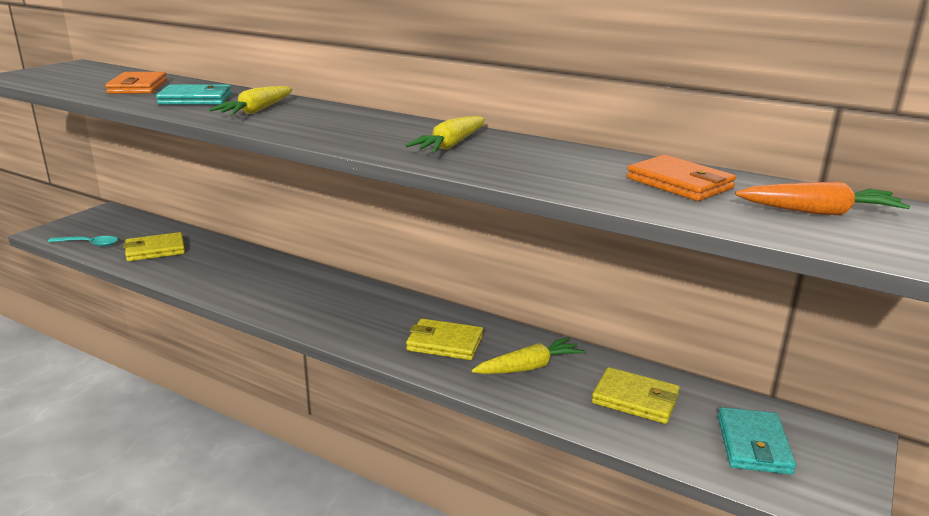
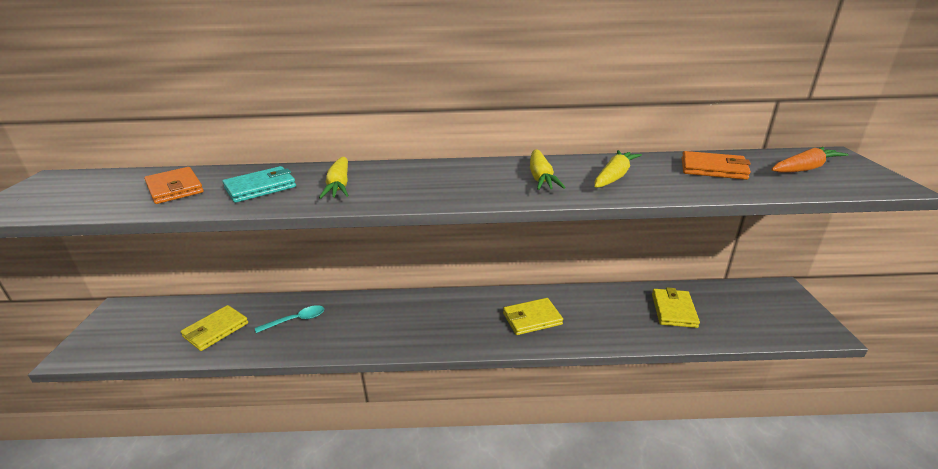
camera: 30 degrees left, 5 degrees up
(89, 244) = (138, 349): turquoise spoon -> turquoise spoon (296, 320)
(528, 367) = (598, 314): yellow carrot -> yellow carrot (614, 177)
(635, 399) = (673, 310): yellow wallet -> yellow wallet turned 75 degrees counterclockwise
(753, 445) = (753, 312): turquoise wallet -> none

